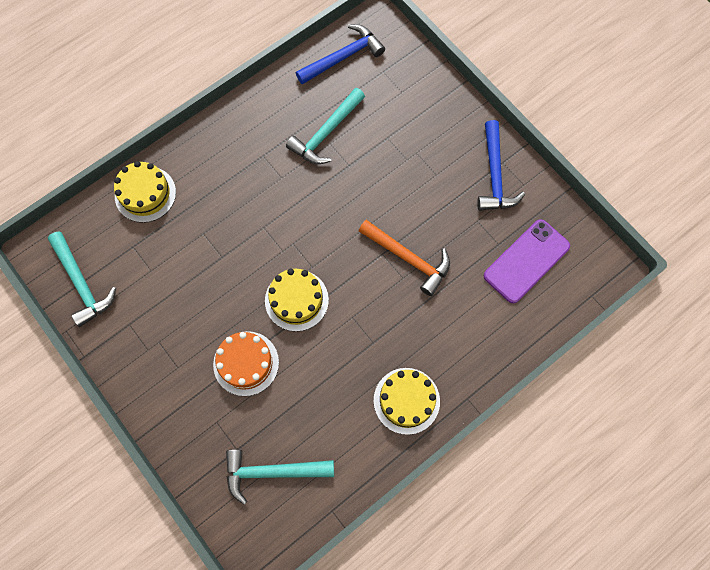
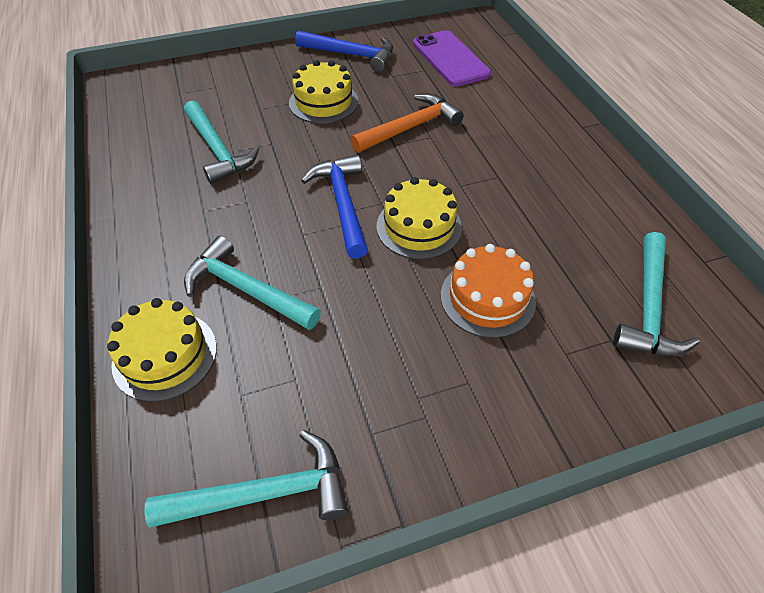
camera: 70 degrees left, 20 degrees down
(205, 214) = (247, 290): none -> turquoise hammer
(343, 57) = (135, 115): blue hammer -> blue hammer (343, 204)
(406, 400) = (575, 168): yellow cake -> yellow cake (323, 102)

